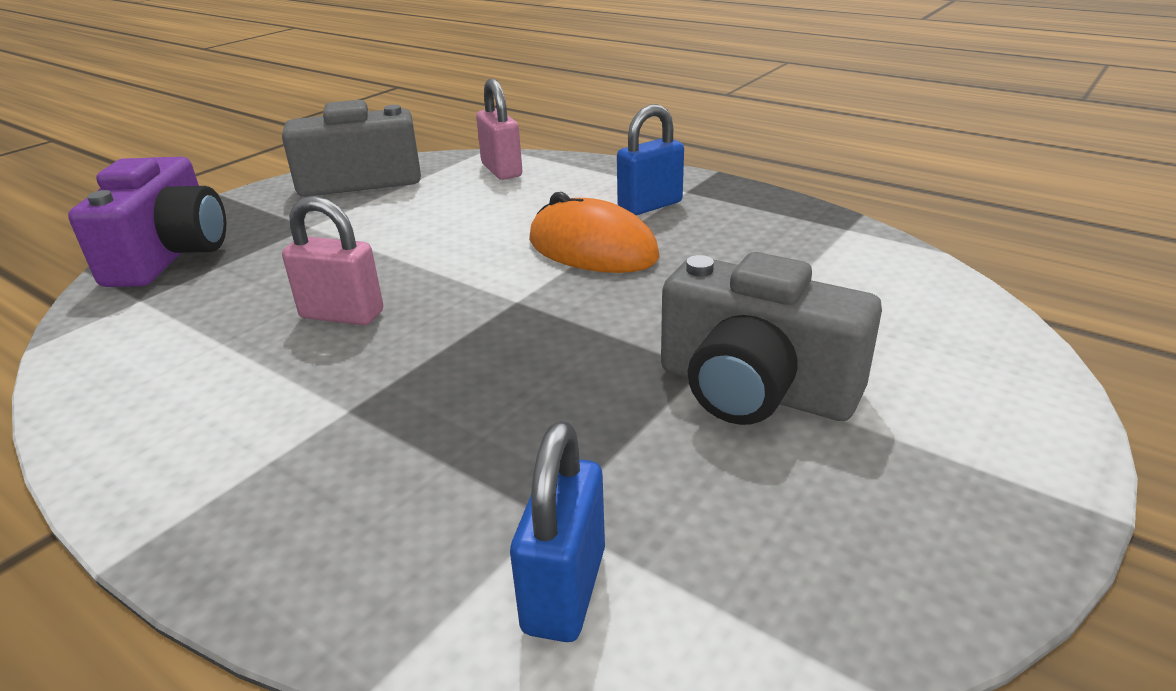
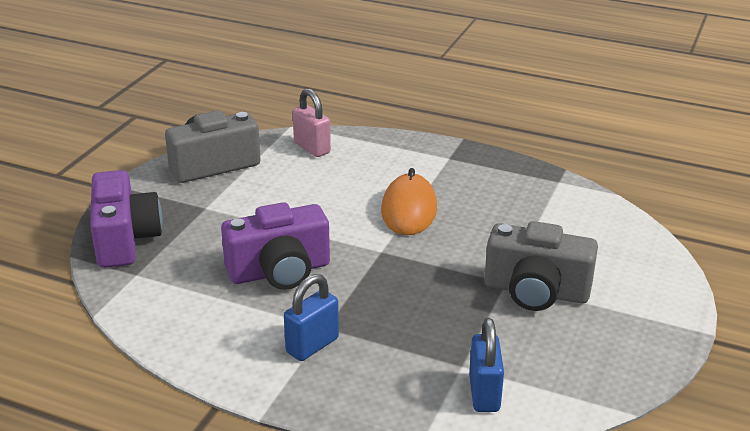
camera: 15 degrees left, 0 degrees up
(342, 315) = (280, 271): pink padlock -> purple camera
(592, 249) = (409, 210): orange mouse -> orange mouse turned 75 degrees clockwise
(650, 205) = (430, 172): blue padlock -> blue padlock (312, 345)

